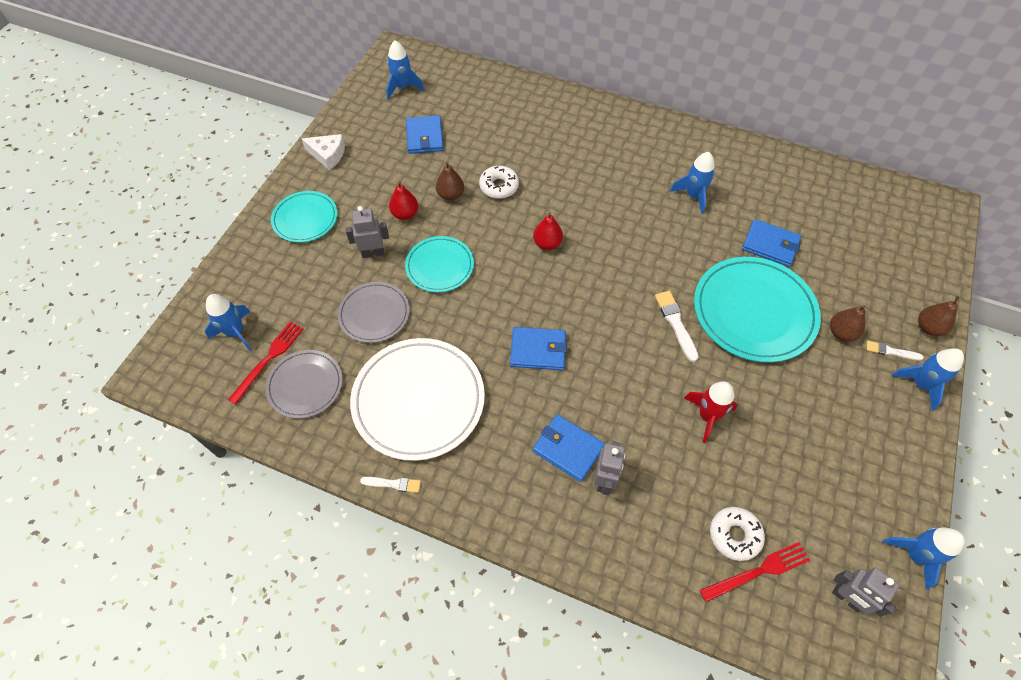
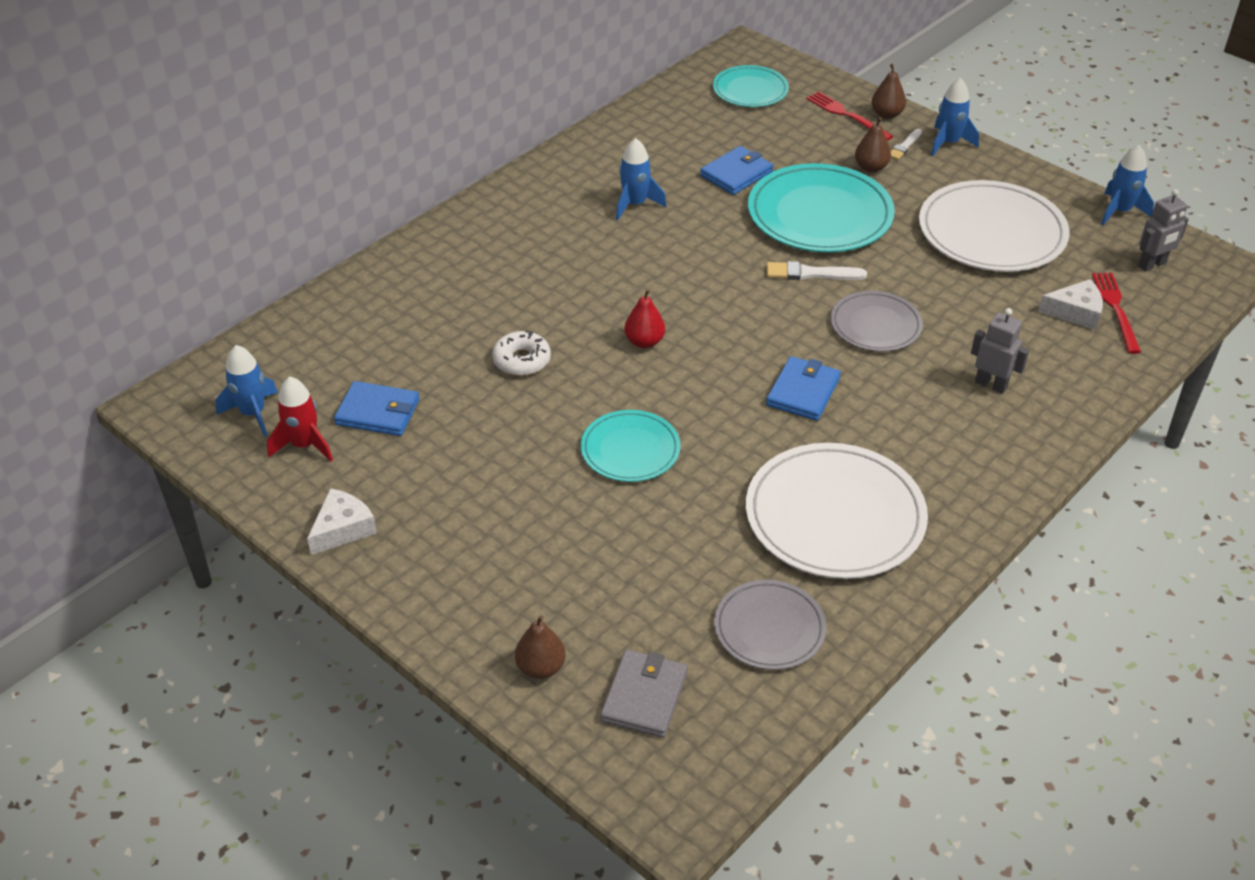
camera: 70 degrees left, 15 degrees down
(236, 332) = (644, 696): blue rocket -> grey wallet
(268, 359) = (709, 663): red fork -> red fork (846, 115)
(305, 219) = (462, 578): turquoise plate -> turquoise plate (750, 90)
(373, 253) = (572, 513): grey robot -> none
(374, 314) = (680, 532): grey plate -> grey plate (875, 325)
(393, 484) = (946, 564): white brush -> none
(405, 214) = (517, 465): red pear -> none
(450, 195) = (509, 410): brown pear -> brown pear (541, 667)
(568, 449) = (944, 402): blue wallet -> none
(707, 416) = (937, 288): red rocket -> red rocket (304, 445)
(734, 535) = (1075, 312): white donut -> white cheese
(809, 445) = (992, 232): none -> white plate

